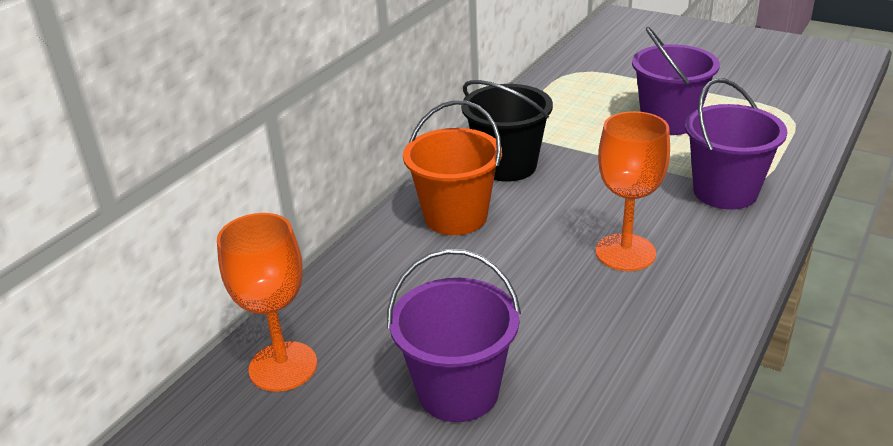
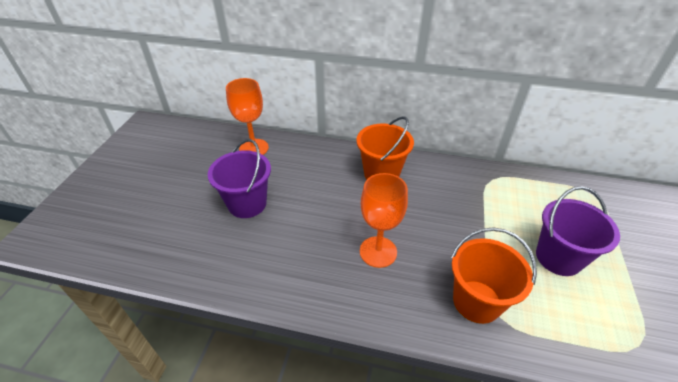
camera: 70 degrees right, 10 degrees up
(507, 166) = (444, 183): black bucket -> none
(725, 192) = (476, 301): purple bucket -> orange bucket

